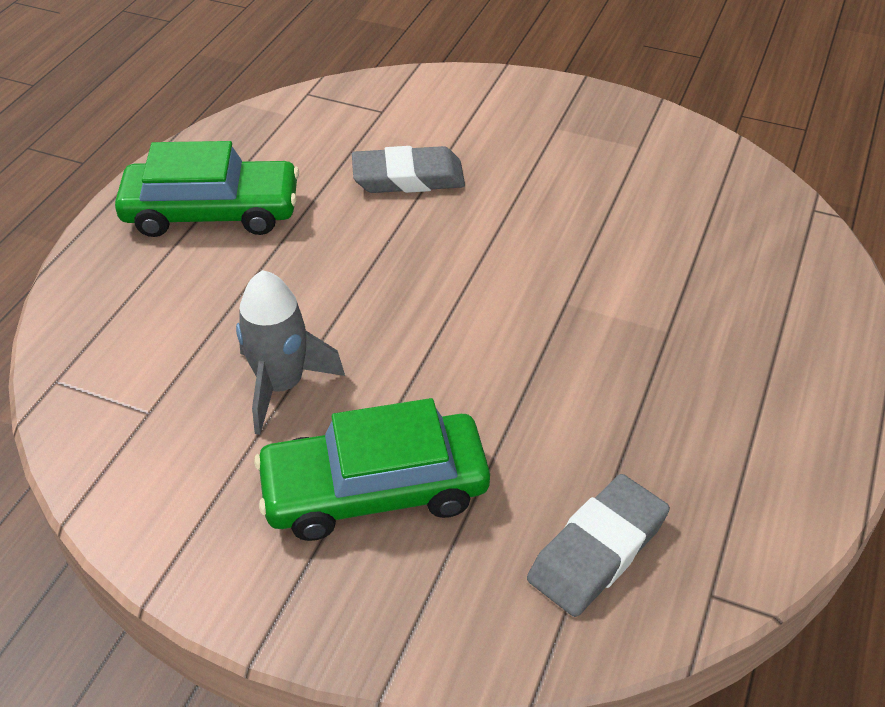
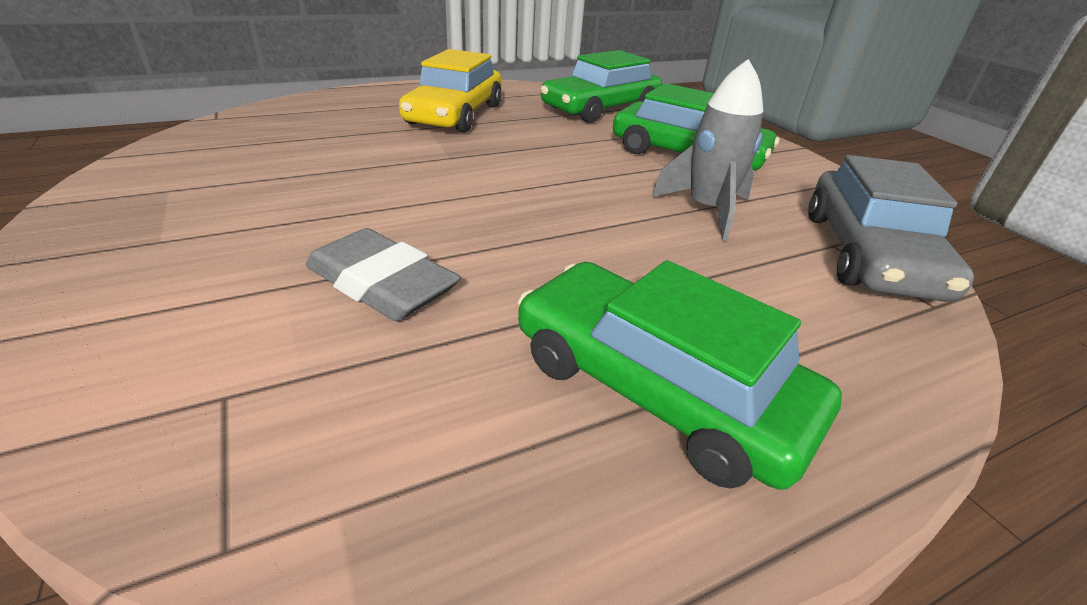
camera: 140 degrees left, 10 degrees down
(115, 417) = (868, 254): none -> grey car
(597, 550) = (600, 109): grey eraser -> green car
(693, 377) = (455, 114): none -> yellow car

